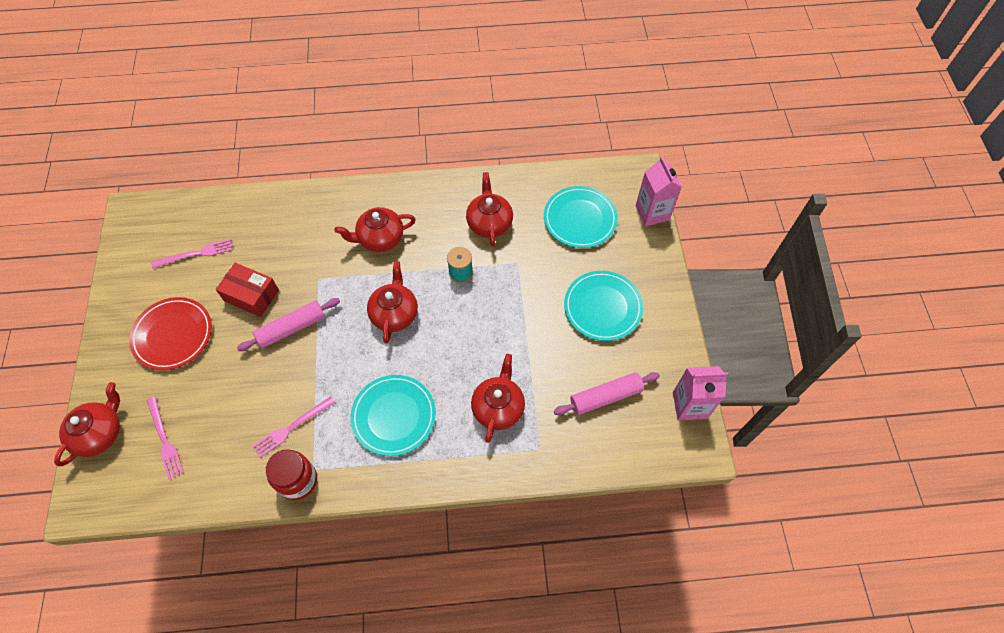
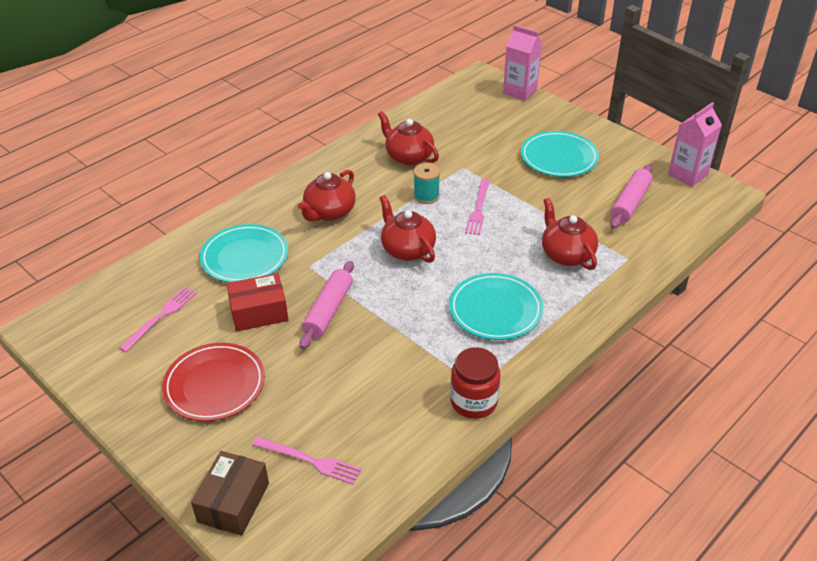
camera: 40 degrees left, 20 degrees down
(100, 433) = (233, 502): red teapot -> brown box
(291, 428) = (420, 372): pink fork -> pink fork (478, 209)
(580, 219) = (474, 120): turquoise plate -> turquoise plate (245, 257)

